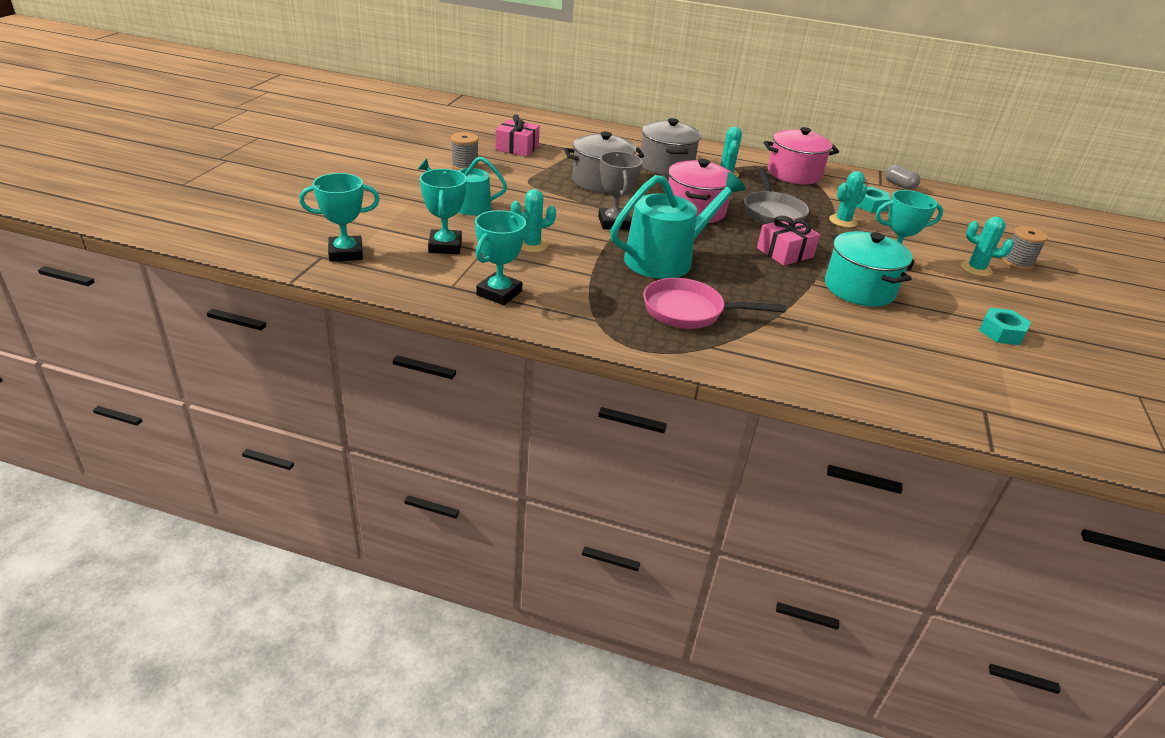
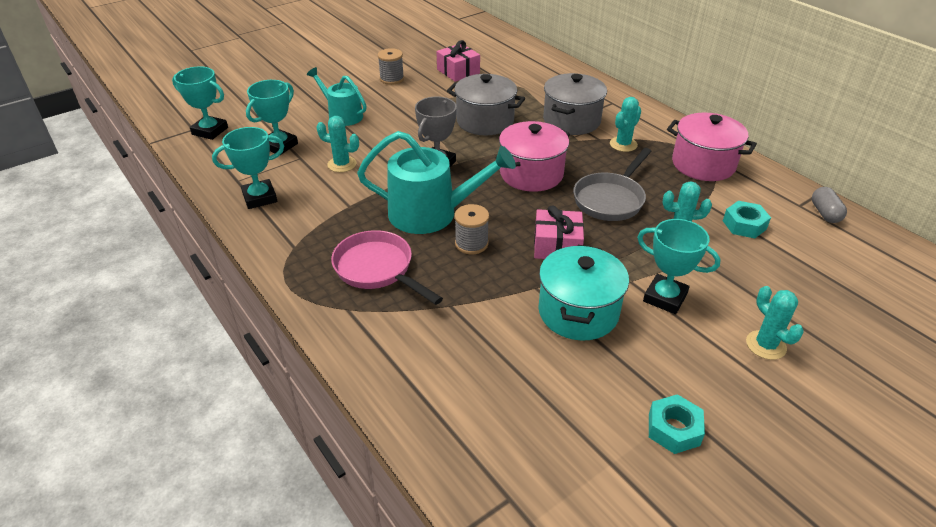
camera: 40 degrees right, 5 degrees up
(1017, 263) = (842, 360): grey spool -> grey spool (471, 243)

